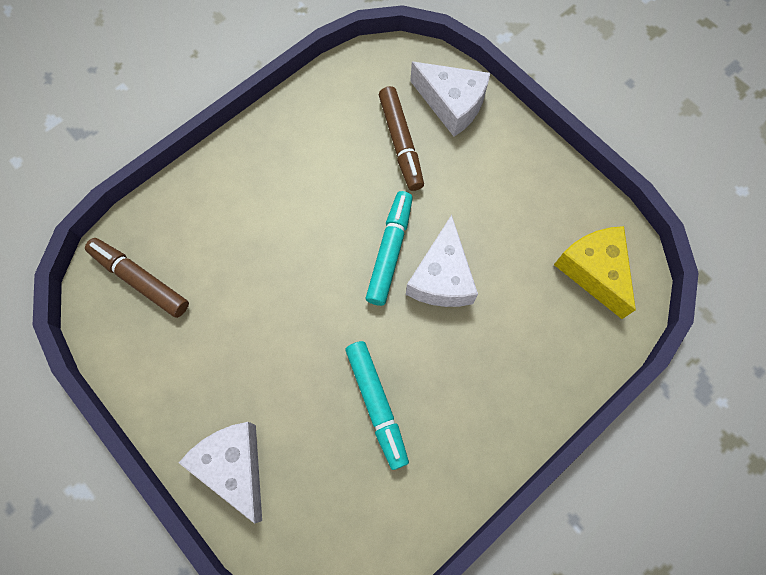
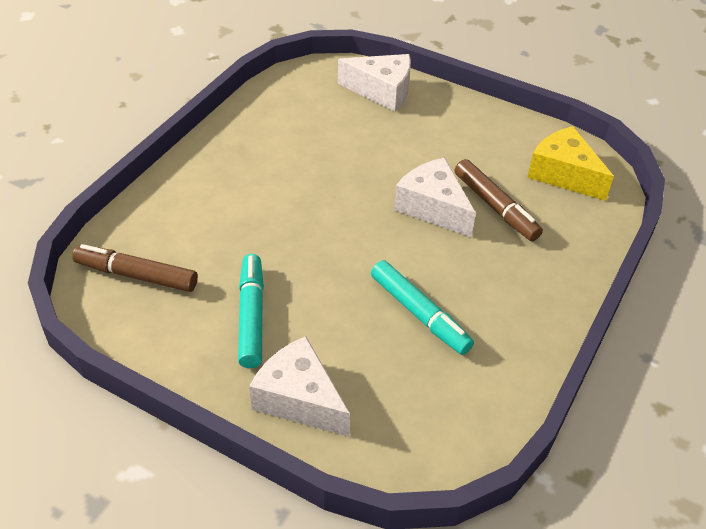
camera: 20 degrees left, 25 degrees down
(390, 251) = (376, 200): turquoise marker -> turquoise marker (251, 316)
(401, 143) = (349, 125): brown marker -> brown marker (495, 207)
(441, 277) = (433, 208): white cheese -> white cheese turned 150 degrees clockwise

